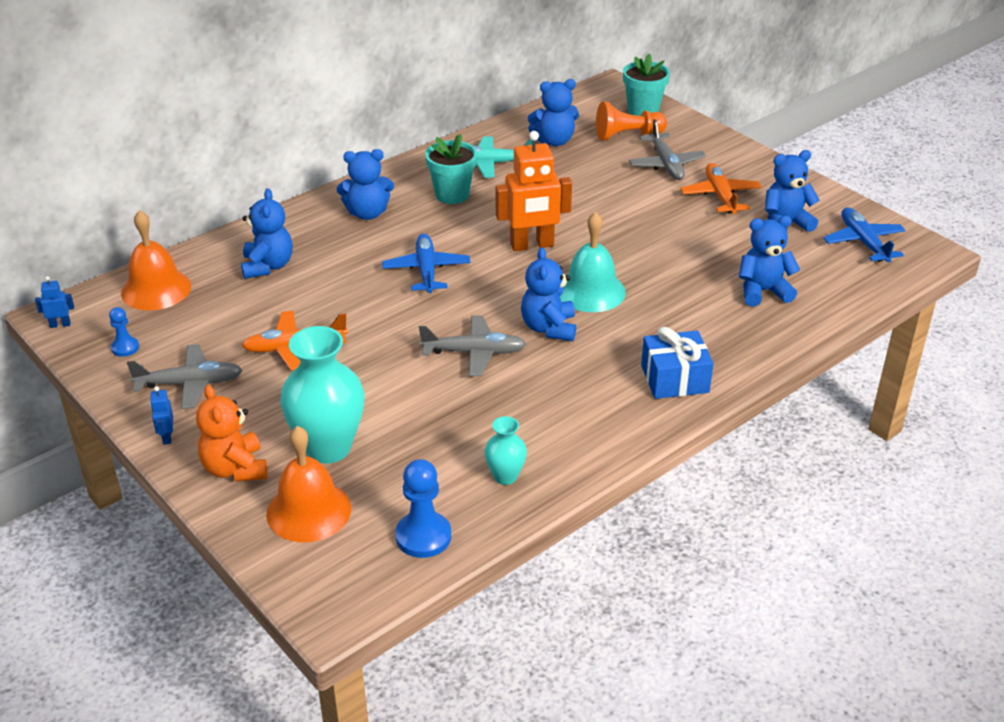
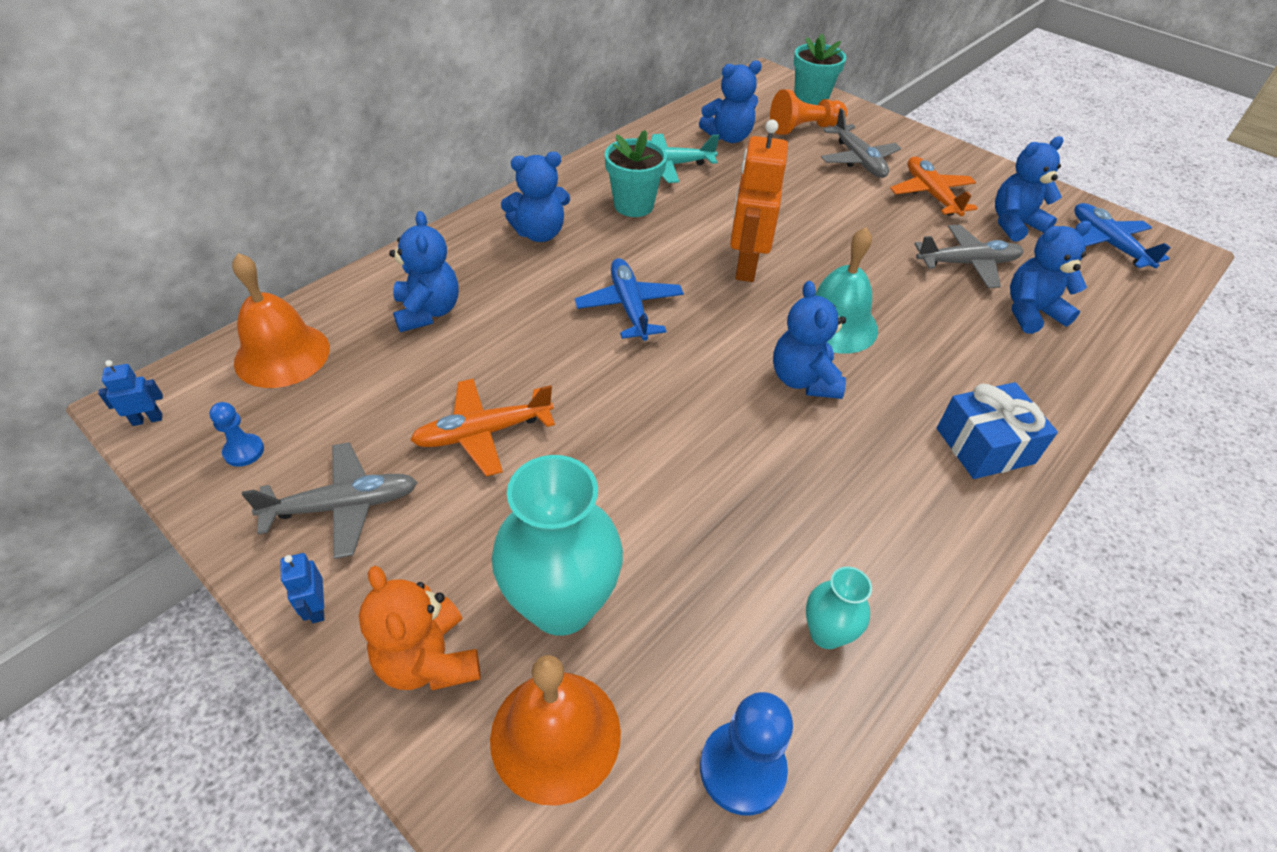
camera: 10 degrees left, 10 degrees up
(473, 353) = (721, 424): grey plane -> grey plane (967, 264)
(532, 245) = (745, 266): orange robot -> orange robot turned 120 degrees clockwise

